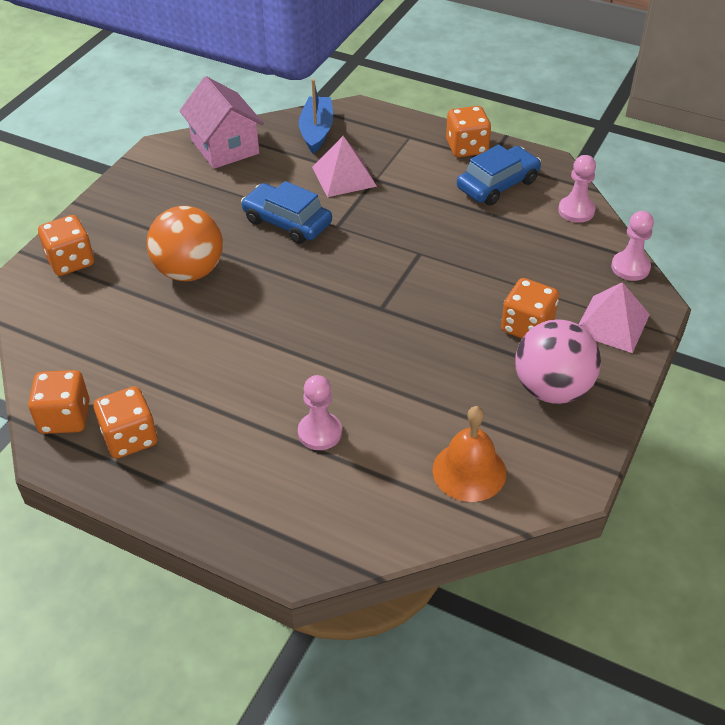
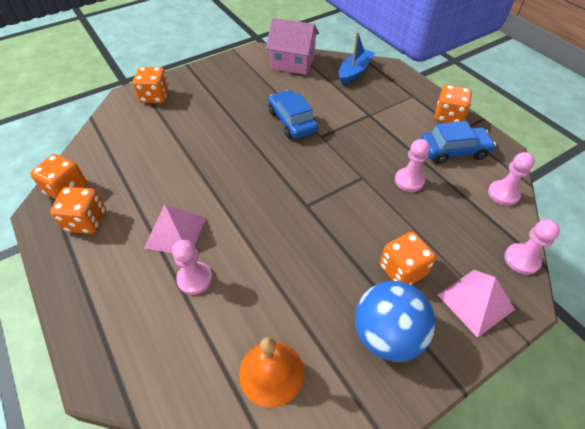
camera: 30 degrees right, 5 degrees up
(189, 271) = (211, 129): orange ball -> none
(225, 147) = (293, 62): pink house -> pink house turned 75 degrees counterclockwise
(344, 176) = (350, 106): pink pyramid -> pink pyramid (175, 232)
(473, 236) = (409, 181): none -> pink pawn
(552, 389) = (387, 335): pink ball -> blue ball

